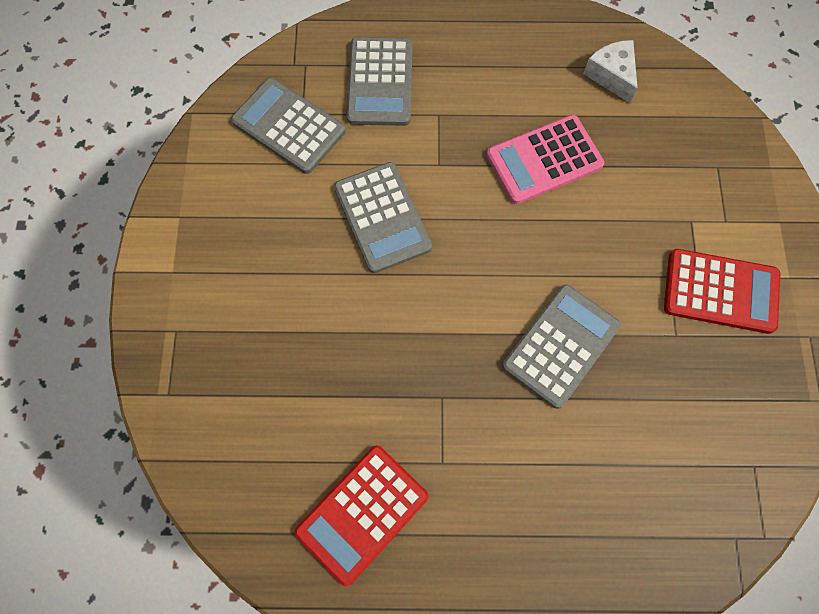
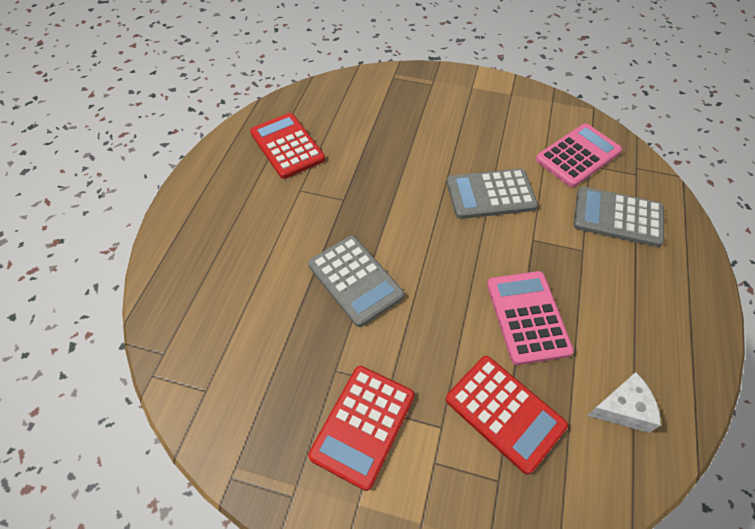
camera: 105 degrees right, 15 degrees down
(289, 126) = (578, 156): grey calculator -> pink calculator
(655, 169) = (504, 413): none -> red calculator

